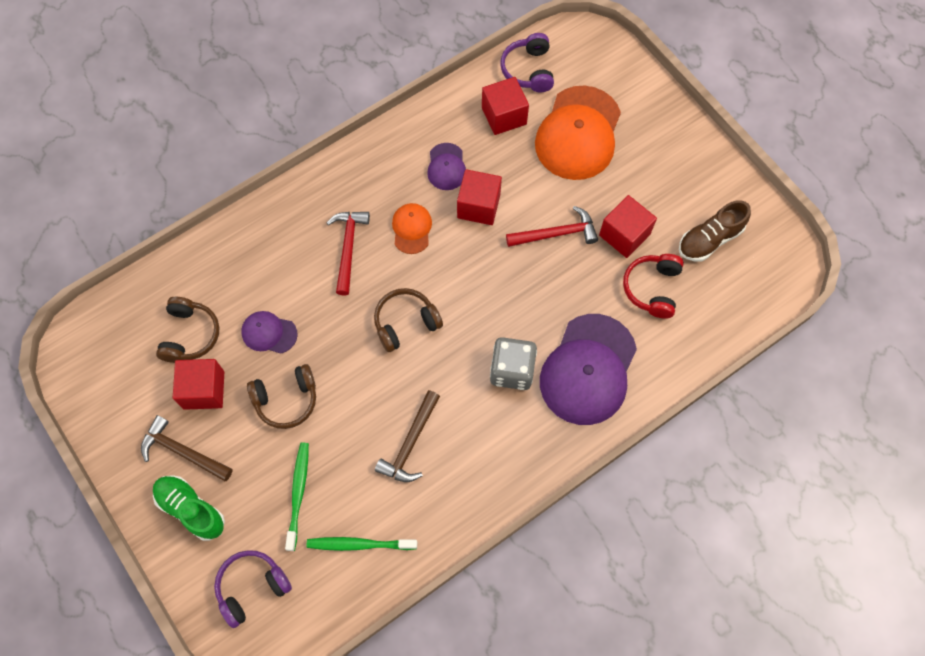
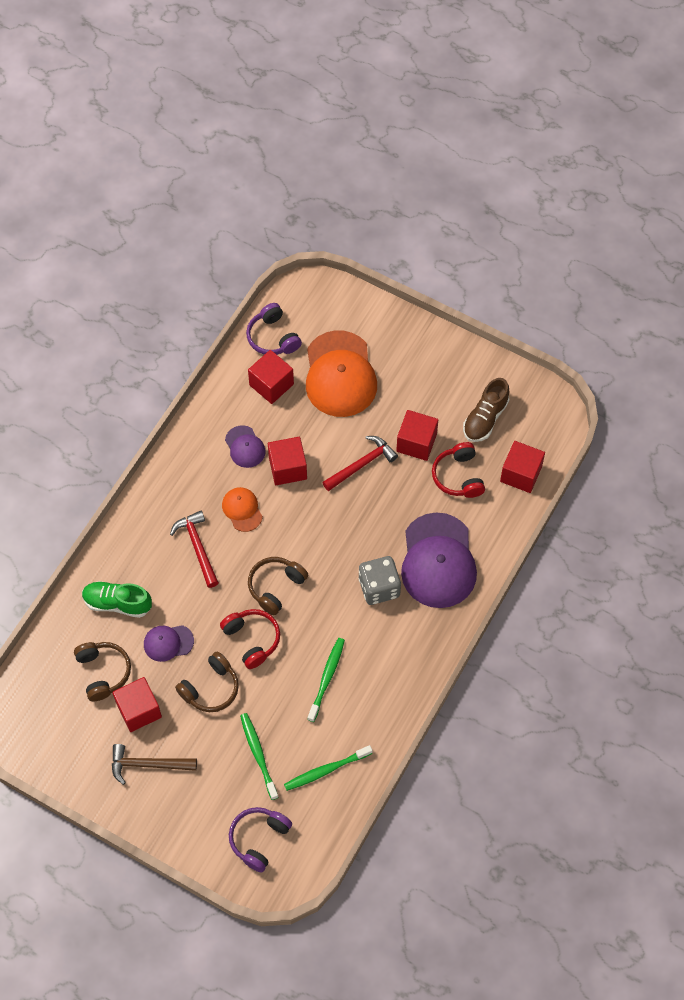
camera: 25 degrees left, 5 degrees down
(191, 509) = (179, 804): green shoe -> green shoe (117, 603)
(354, 367) = (252, 639): none -> red headphones
(410, 443) = (327, 678): brown hammer -> green toothbrush
(721, 314) = (521, 474): none -> red cube

